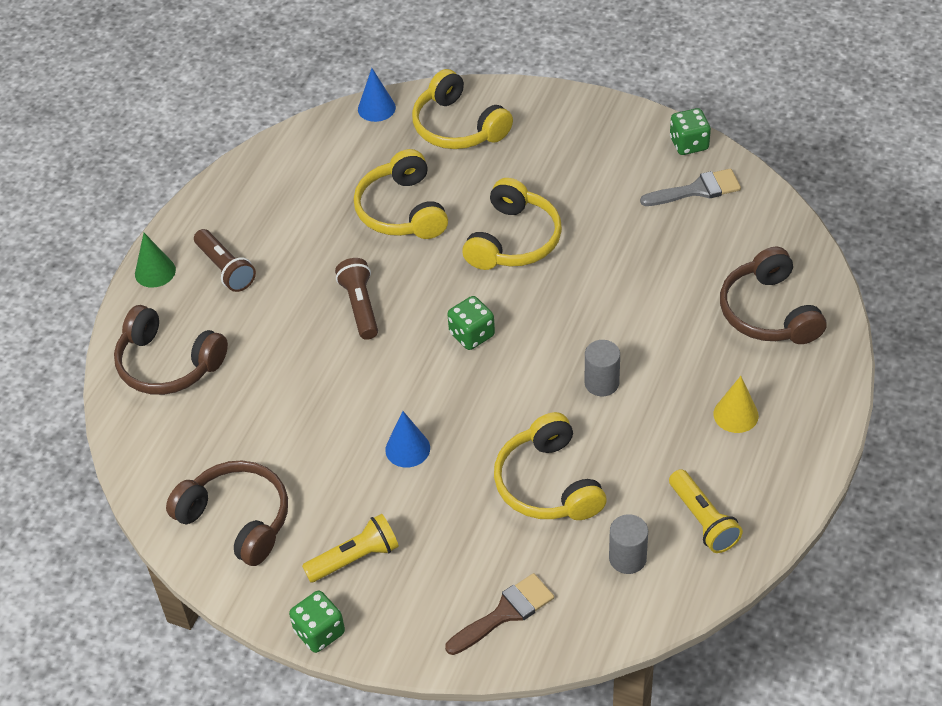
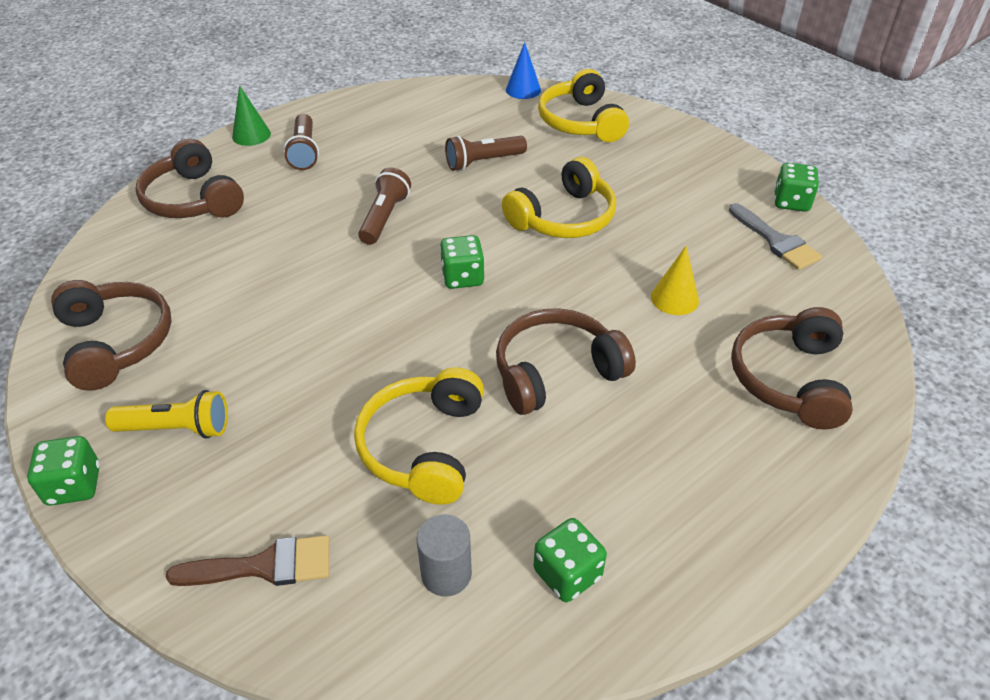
camera: 25 degrees right, 5 degrees down
(402, 210) = (483, 162): yellow headphones -> brown flashlight
(407, 449) = (318, 349): blue cone -> none
(601, 383) = (556, 372): grey cylinder -> brown headphones
(697, 190) = (776, 241): grey brush -> grey brush turned 45 degrees clockwise
(703, 520) = (567, 574): yellow flashlight -> green dice
(736, 414) = (685, 469): yellow cone -> yellow cone (674, 298)

